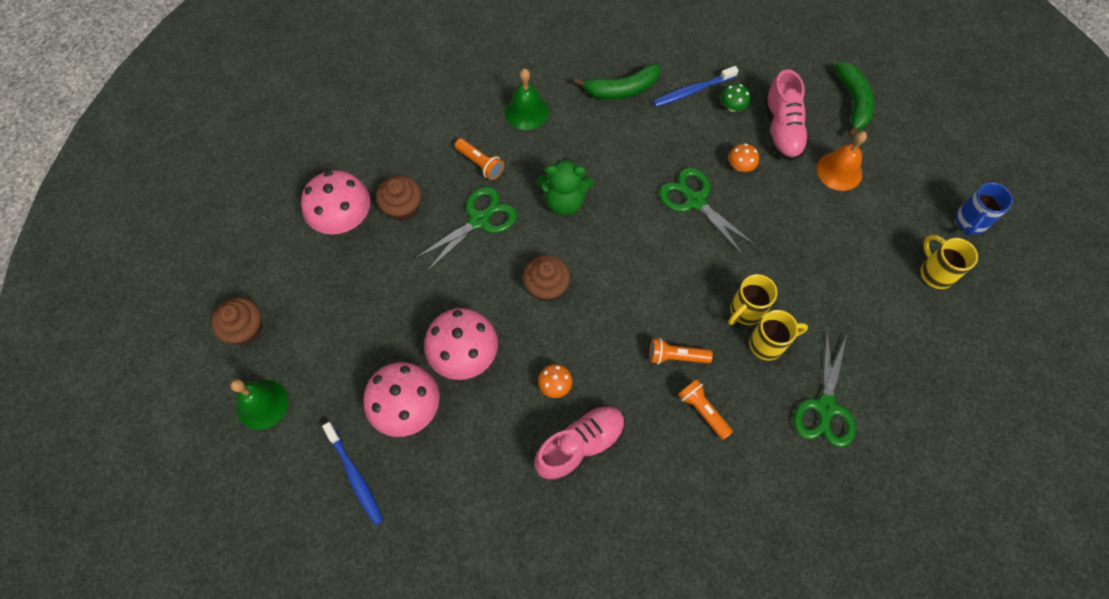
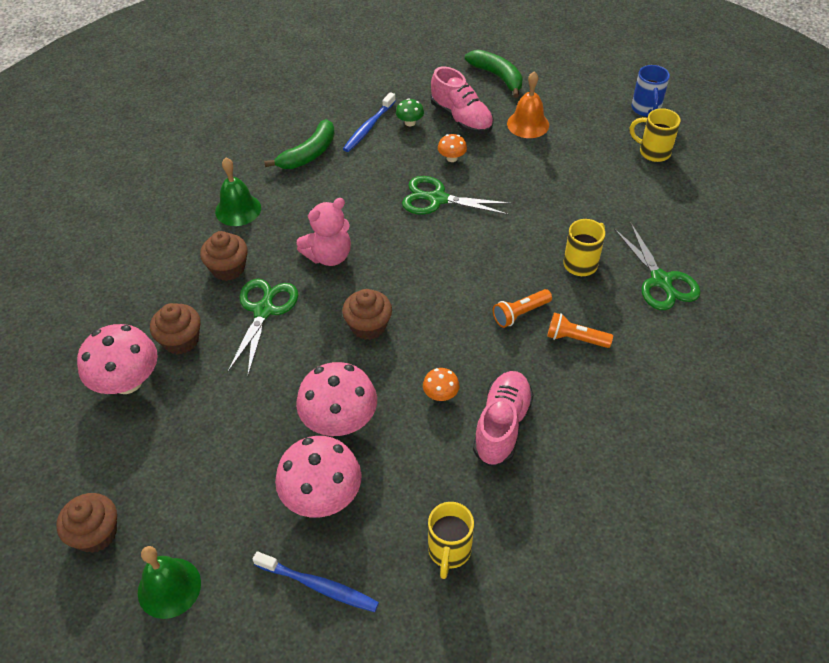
camera: 35 degrees left, 15 degrees down
(480, 164) = (228, 268): orange flashlight -> brown cupcake
(564, 201) = (329, 256): green teddy bear -> pink teddy bear
(745, 311) = (544, 251): yellow mug -> yellow mug (449, 551)

